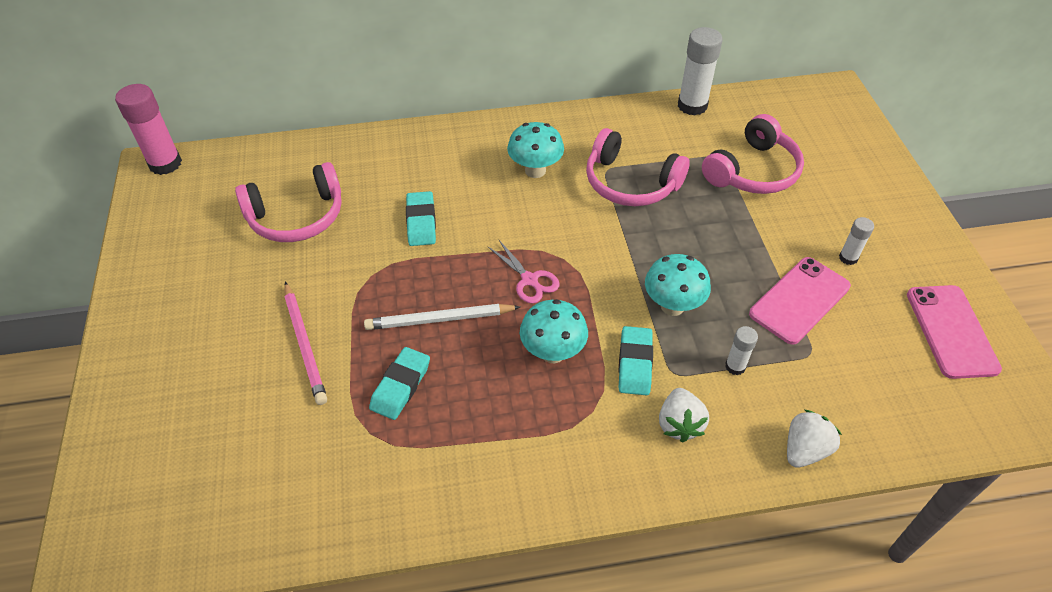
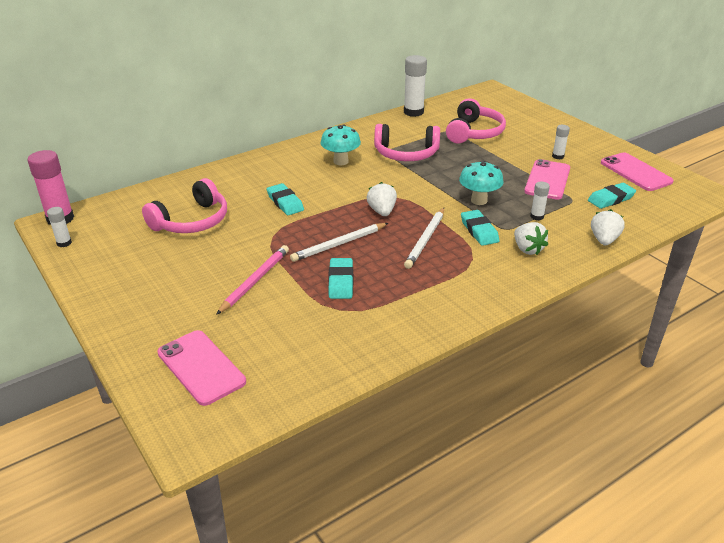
camera: 25 degrees left, 15 degrees down
(147, 204) = (64, 243): none -> white glue stick
(164, 460) = (201, 367): none -> pink phone
(304, 344) = (255, 281): pink pencil -> pink pencil turned 105 degrees counterclockwise
(529, 280) = (382, 211): pink scissors -> white strawberry
(552, 352) = (425, 239): turquoise mushroom -> white pencil
(872, 372) = (611, 199): none -> turquoise eraser

